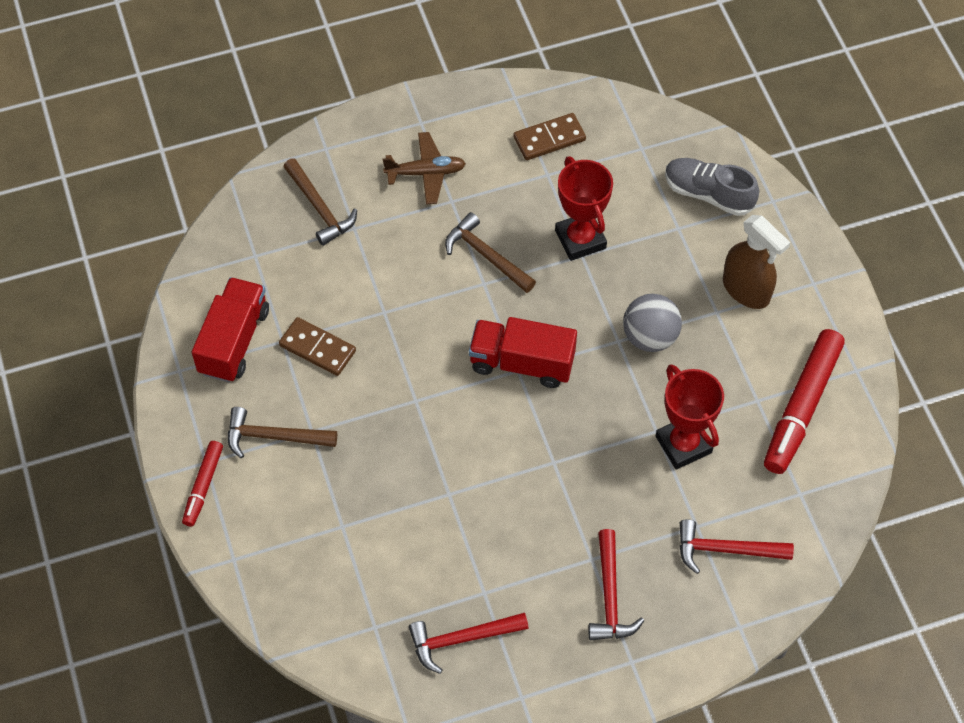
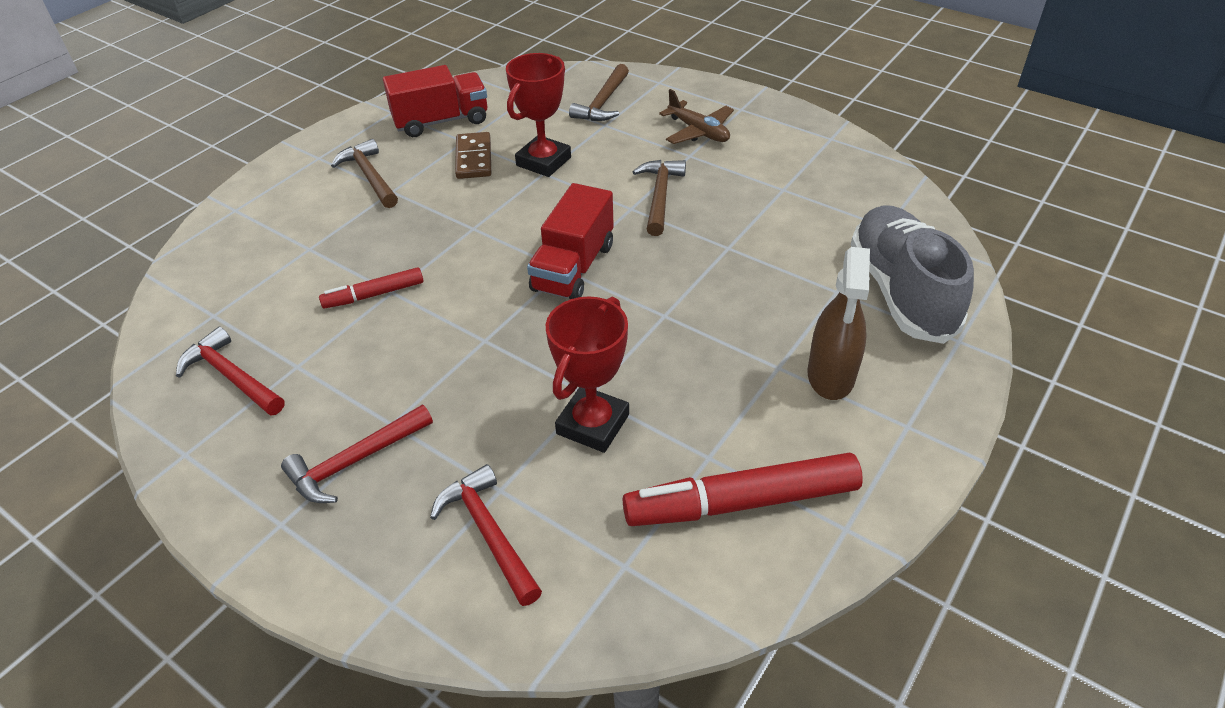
camera: 55 degrees right, 15 degrees down
(203, 486) = (294, 166): red marker -> red marker (374, 294)
(522, 363) = (573, 267): red truck -> red truck turned 135 degrees counterclockwise
(549, 139) = (819, 173): brown domino -> none
(580, 239) = (743, 238): red trophy -> red trophy (543, 161)
(650, 337) = (693, 334): grey ball -> none
(708, 194) = (901, 291): grey shoe -> grey shoe, size x1.51

